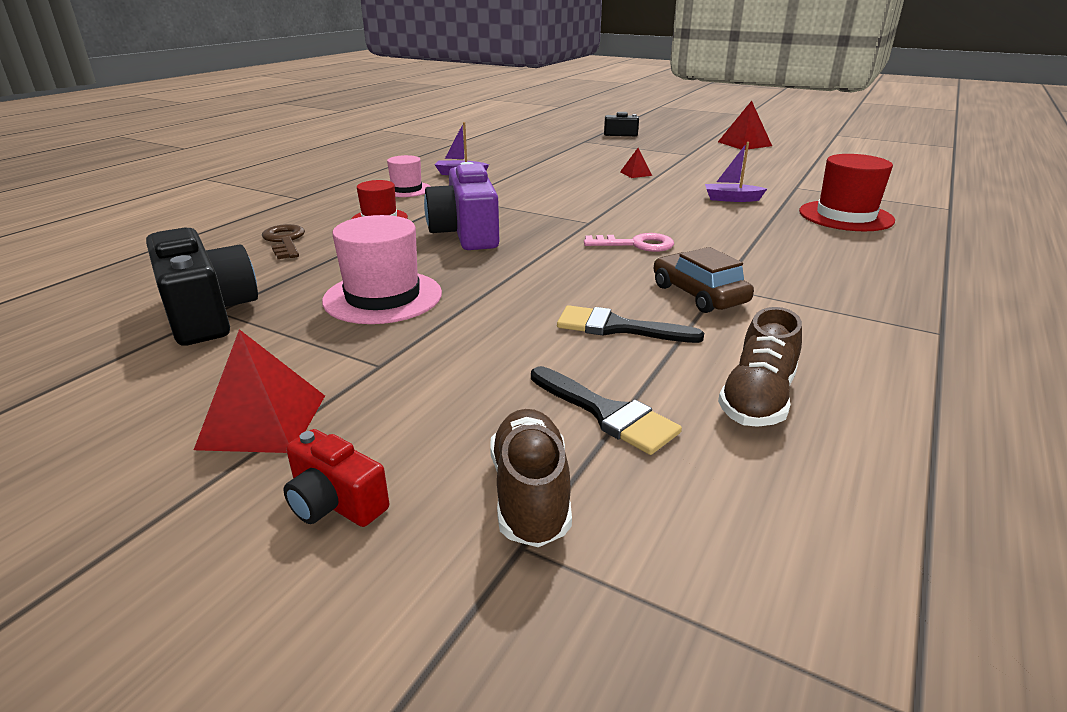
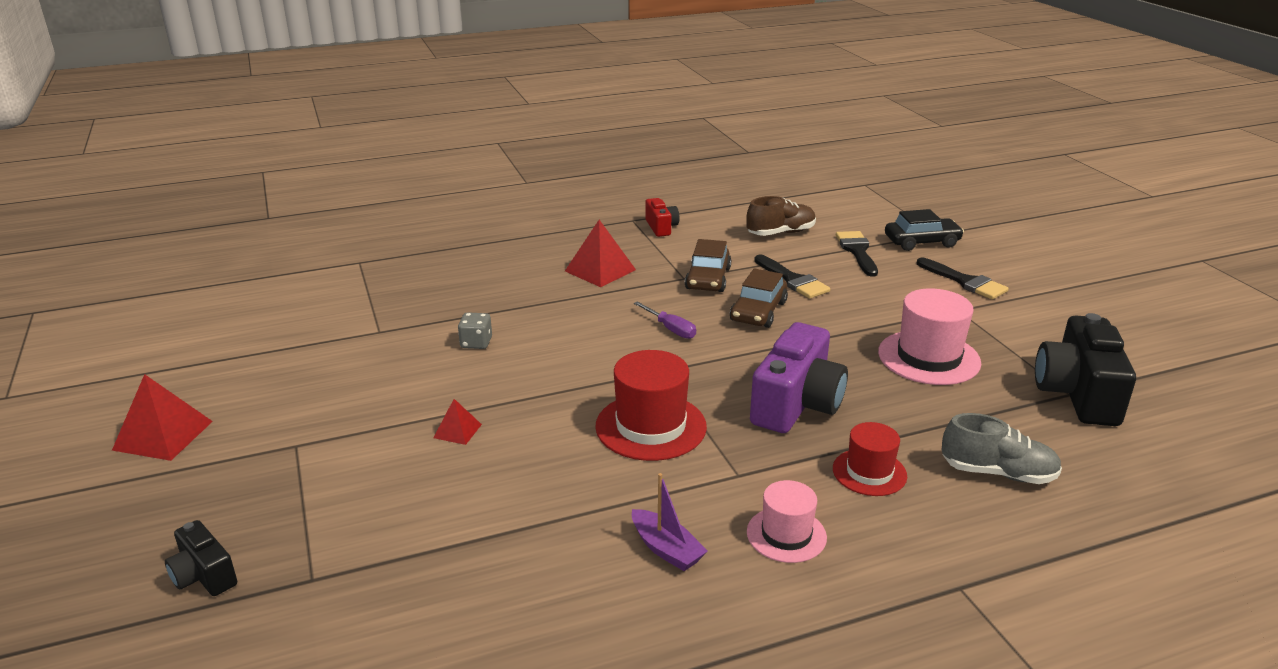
camera: 140 degrees left, 0 degrees up
(263, 421) = (1035, 304): red pyramid -> red pyramid (600, 270)
(285, 241) = (998, 473): brown key -> grey shoe
(335, 503) = (1005, 264): red camera -> red camera (661, 227)
(392, 422) = (965, 282): none -> black brush
(530, 495) = (922, 242): brown shoe -> black car
(594, 281) = (758, 311): none -> brown car
(636, 244) = (671, 329): pink key -> purple screwdriver
(731, 199) = (476, 343): purple boat -> grey dice
(845, 216) = (450, 288): red hat -> red hat (651, 426)

